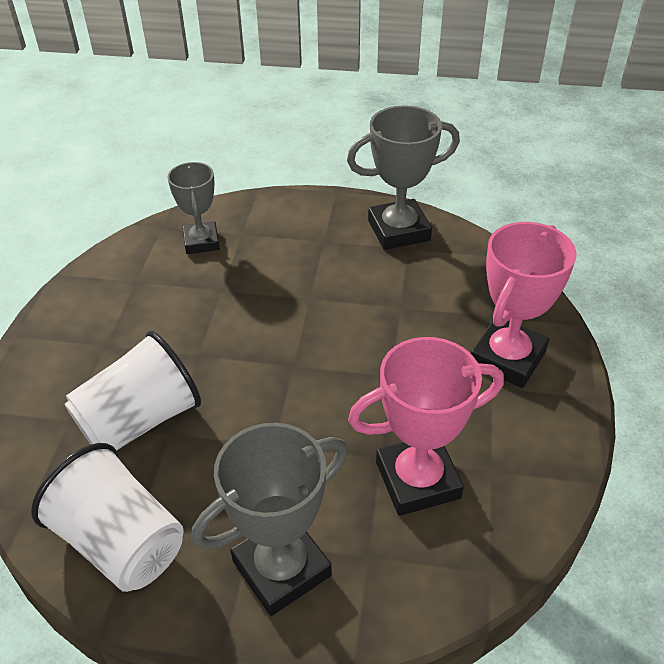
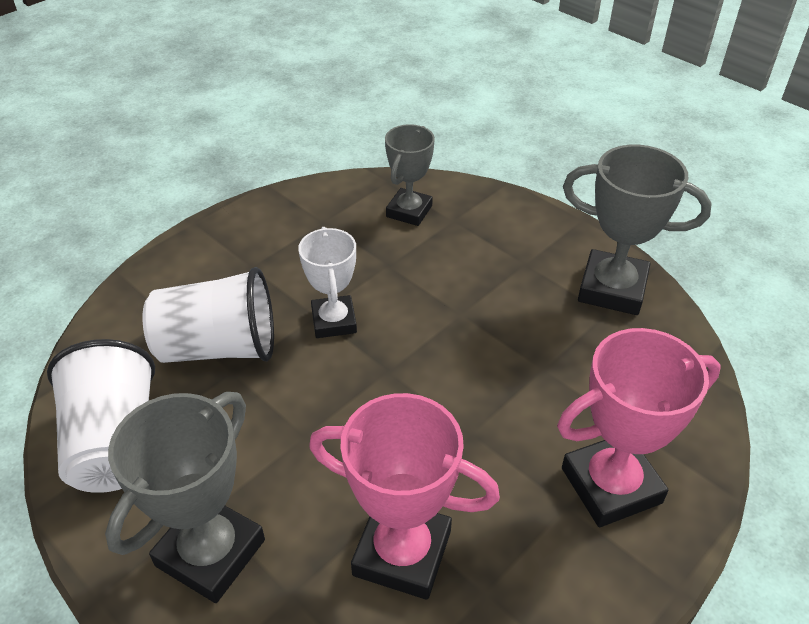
camera: 35 degrees right, 0 degrees up
(218, 352) = (334, 321): none -> white trophy
(281, 568) = (210, 553): grey trophy -> grey trophy turned 60 degrees counterclockwise

